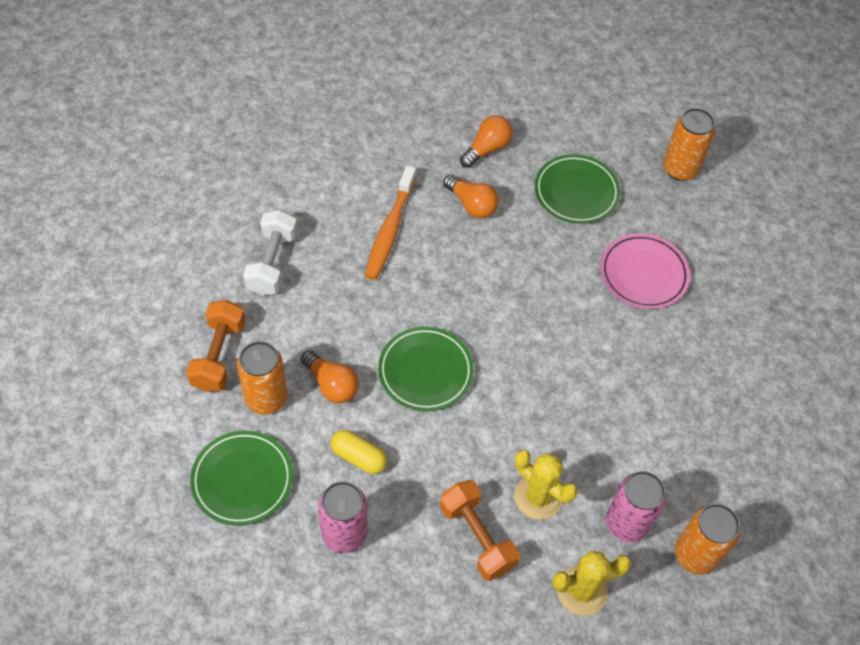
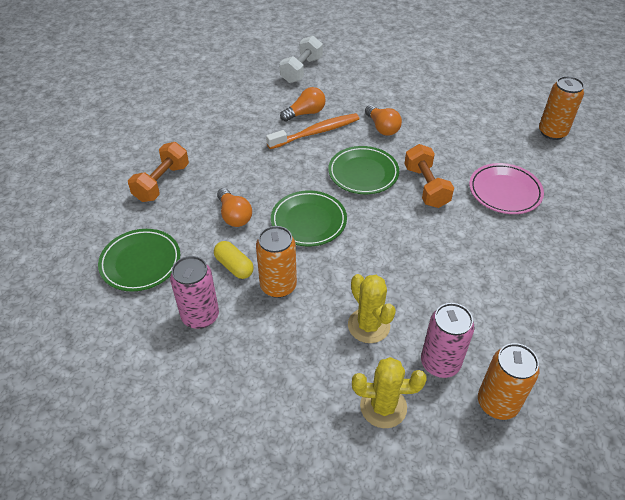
camera: 20 degrees right, 10 degrees down
(266, 398) = (182, 215): orange can -> orange can (278, 286)
(272, 263) = (224, 137): white dumbbell -> white dumbbell (301, 70)
(390, 230) = (316, 132): orange toothbrush -> orange toothbrush turned 150 degrees counterclockwise
(477, 537) = (306, 343): orange dumbbell -> orange dumbbell (426, 187)
(486, 149) = (405, 98): orange light bulb -> orange light bulb (305, 113)
(576, 192) = (465, 133): green plate -> green plate (363, 173)

